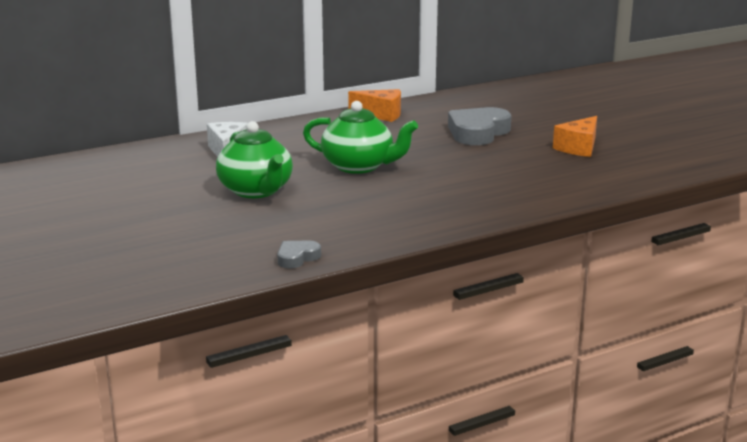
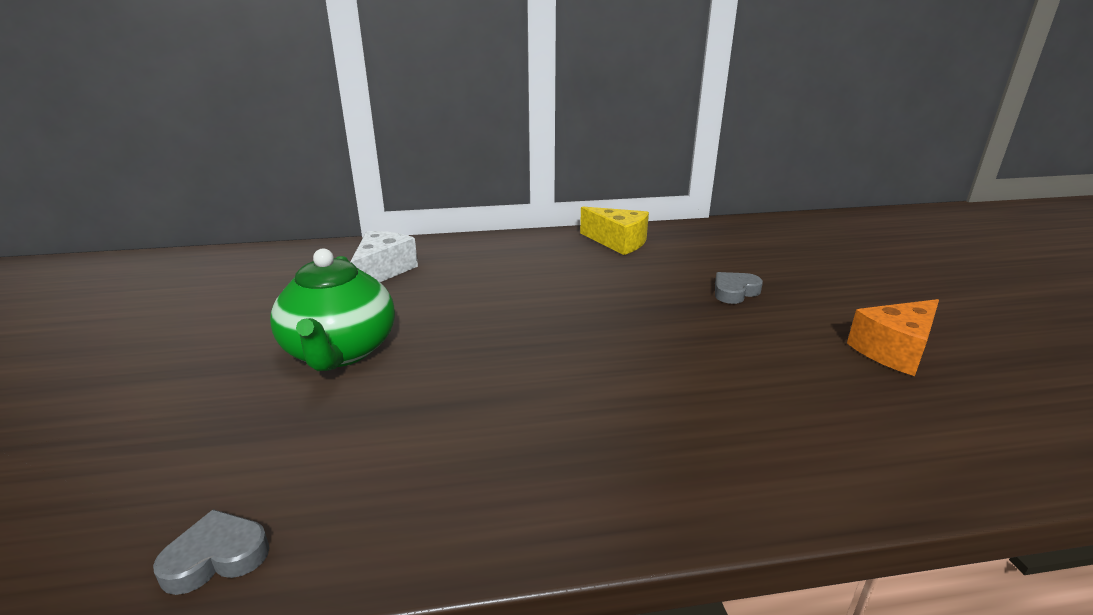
camera: 20 degrees right, 5 degrees up
(359, 166) = (522, 328): green teapot -> none
(381, 114) = (618, 242): orange cheese -> yellow cheese
(478, 133) = (734, 292): grey heart -> grey heart, size x0.50

